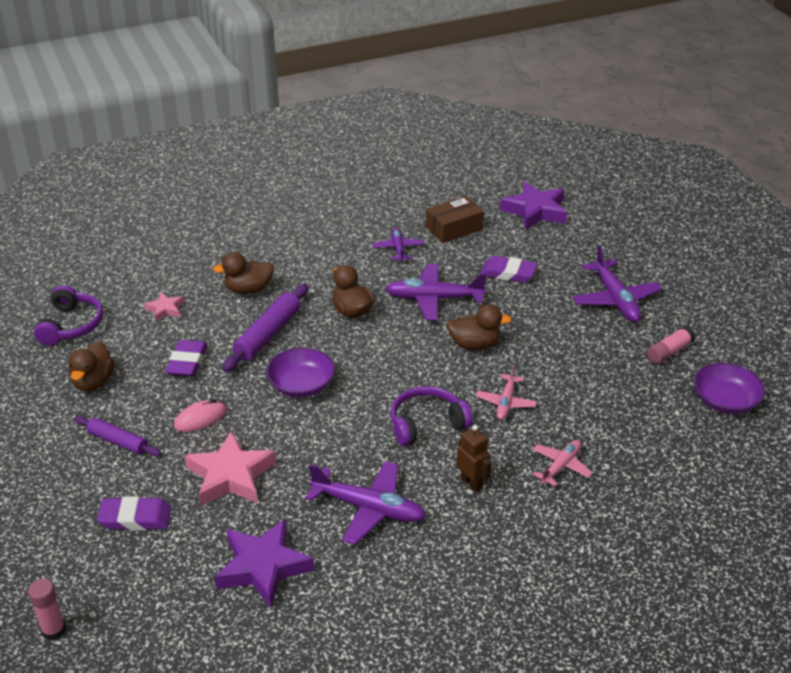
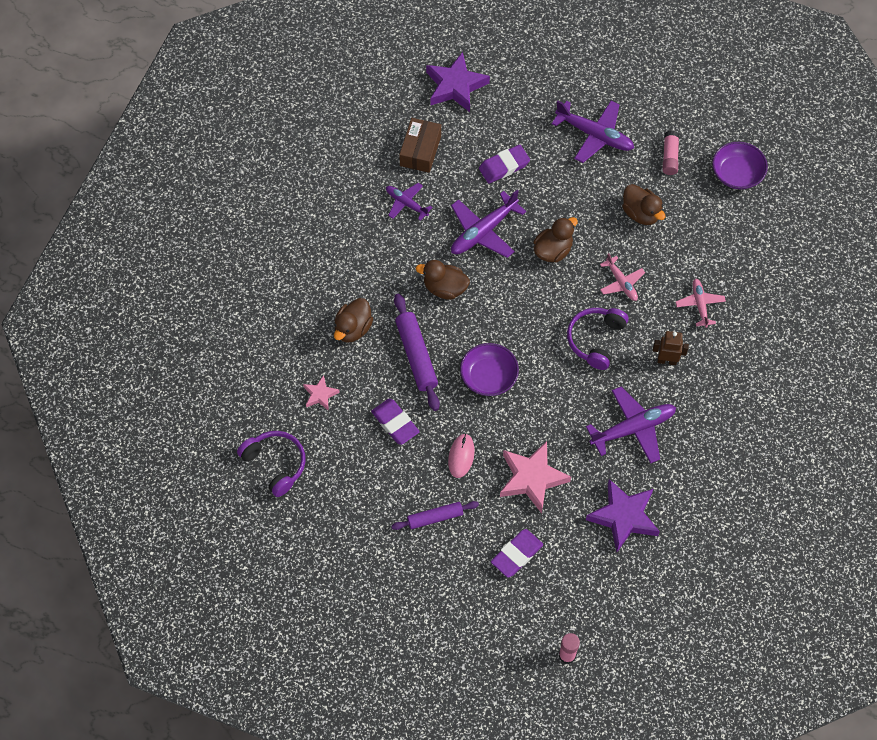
camera: 45 degrees left, 25 degrees up
(93, 382) = (357, 492): brown duck -> brown duck (641, 213)

